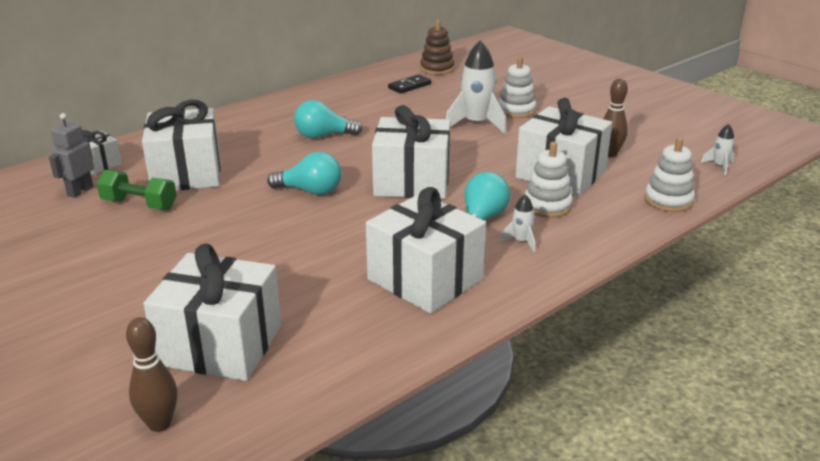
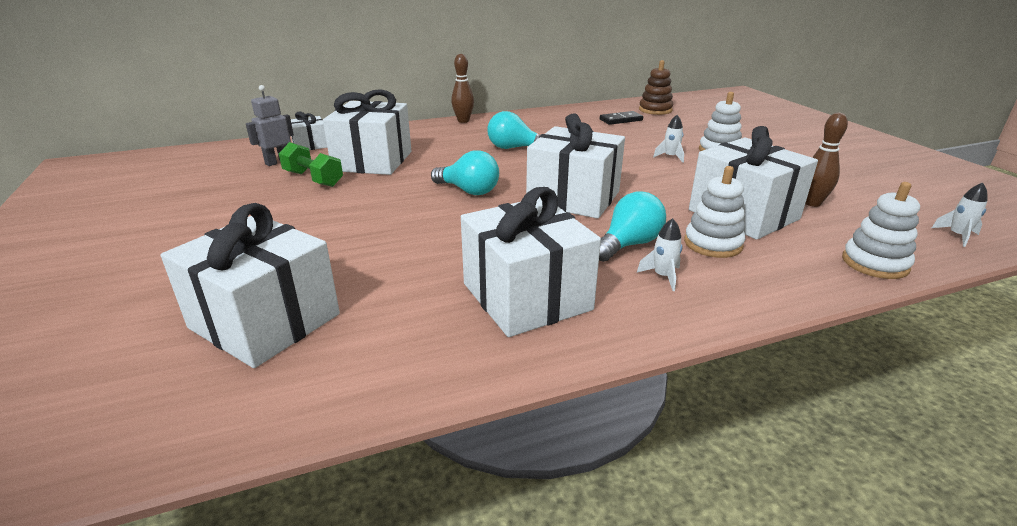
camera: 20 degrees right, 0 degrees up
(159, 424) = (128, 396): brown bowling pin -> brown bowling pin (463, 121)
(476, 124) = (670, 157): white rocket -> white rocket, size x0.48

